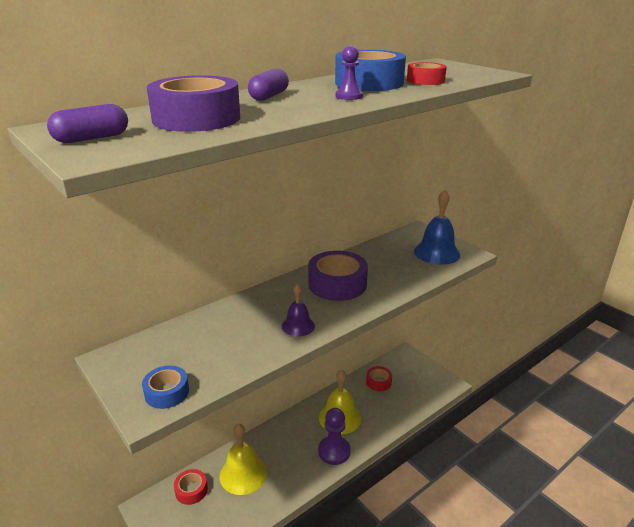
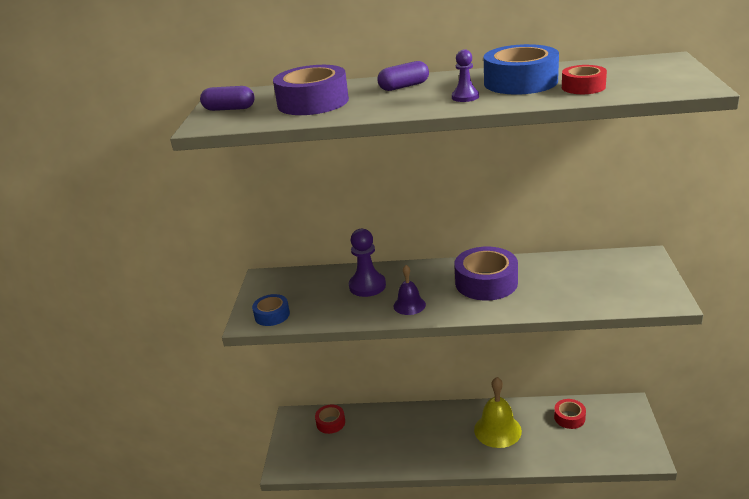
camera: 45 degrees right, 0 degrees up
(243, 474) = (376, 432): yellow bell -> none
(334, 451) = (464, 455): purple pawn -> purple pawn (367, 286)
(436, 253) = (630, 287): blue bell -> none

